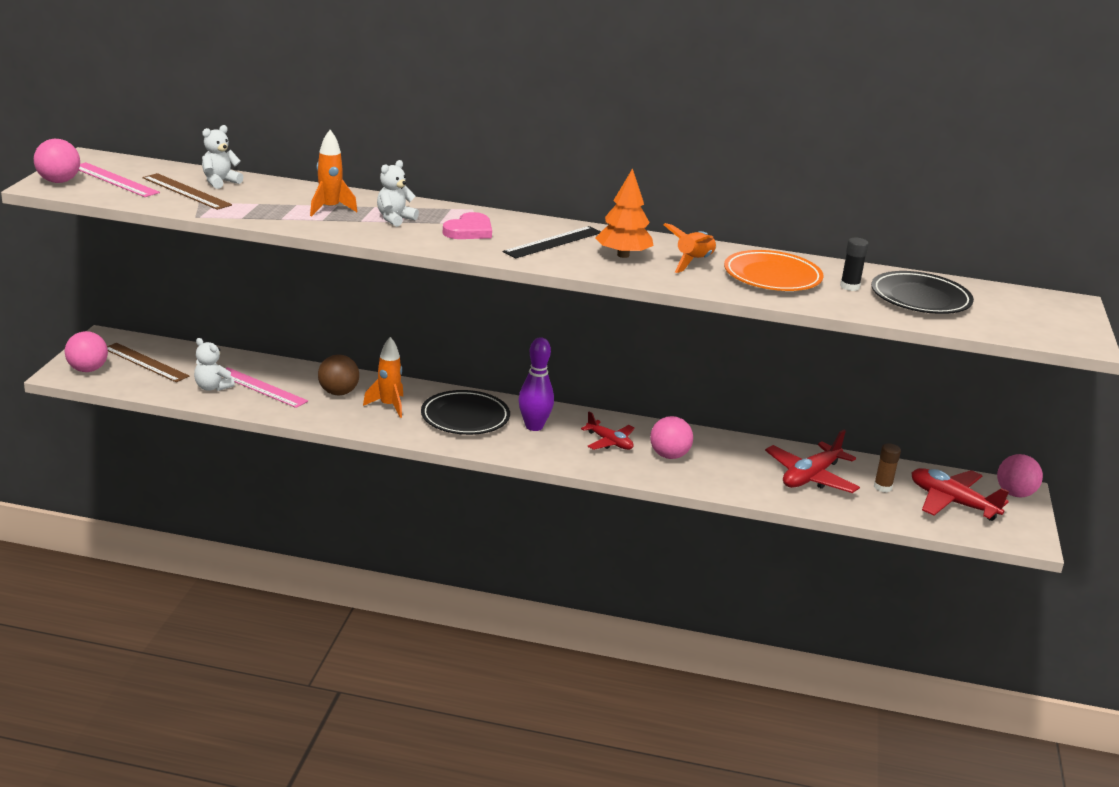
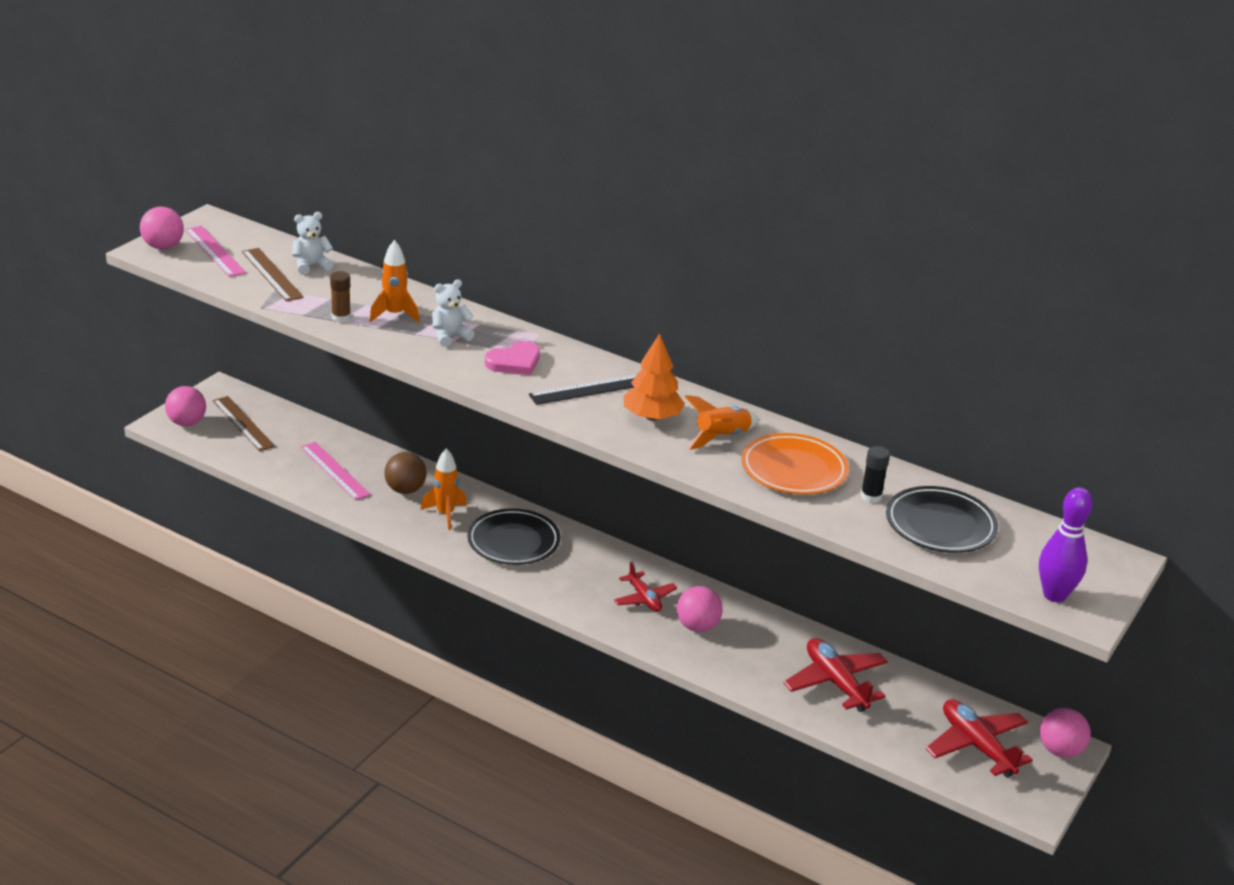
camera: 20 degrees right, 5 degrees up
(212, 387) = (289, 462): white teddy bear -> none
(534, 426) = (577, 565): purple bowling pin -> purple bowling pin (1054, 595)
(810, 477) = (835, 682): red plane -> red plane turned 90 degrees clockwise
(882, 487) = (909, 711): brown glue stick -> brown glue stick (341, 317)

